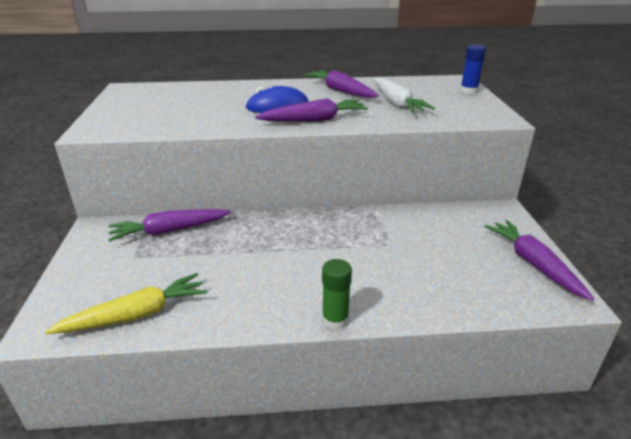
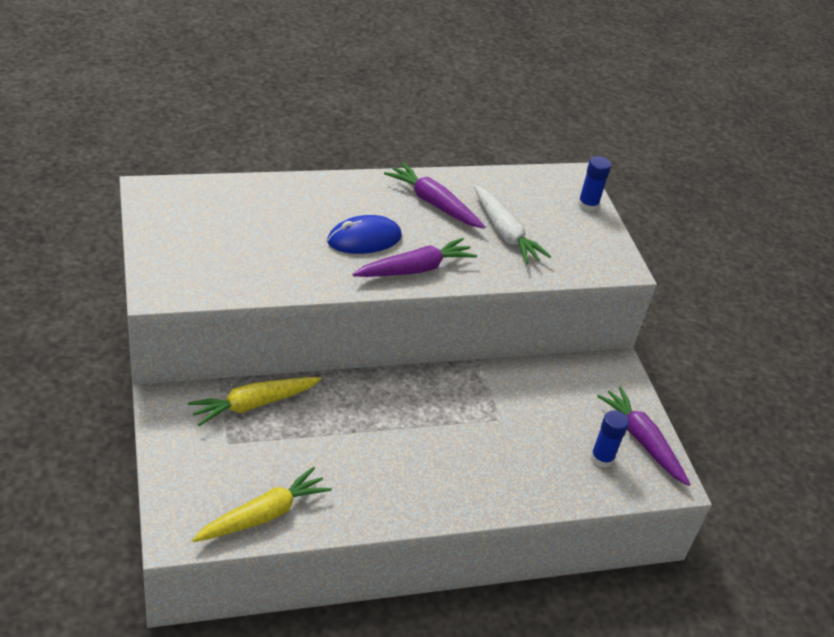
camera: 15 degrees left, 10 degrees up
(169, 231) = (253, 404): purple carrot -> yellow carrot
(335, 319) = (457, 512): green glue stick -> none
(492, 277) = (602, 458): none -> blue glue stick

